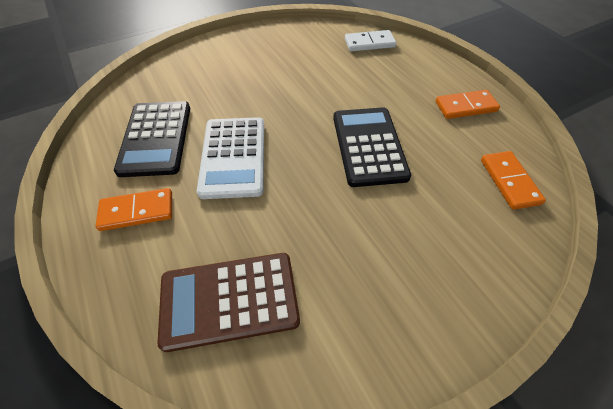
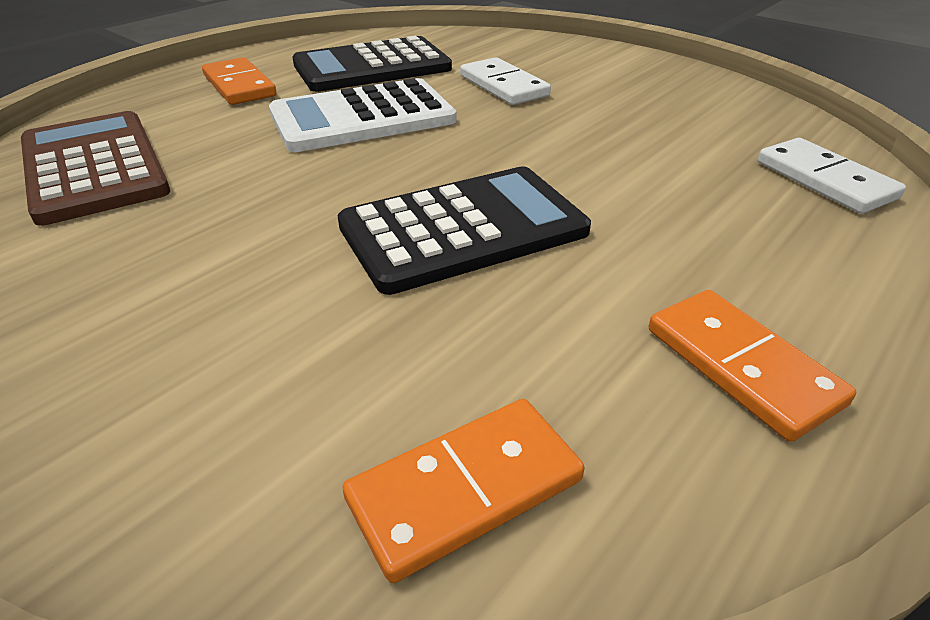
camera: 70 degrees right, 15 degrees down
(227, 93) = (503, 86): none -> white domino

